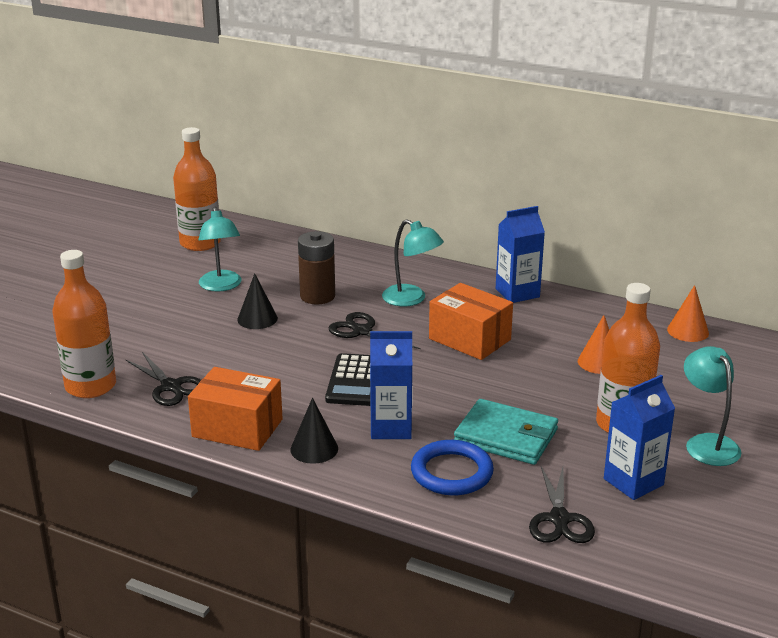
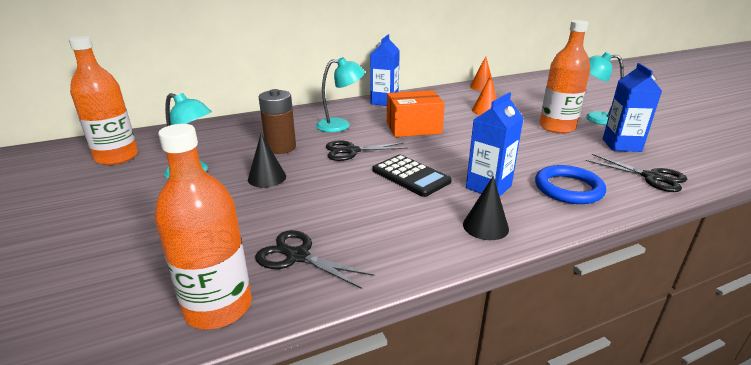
camera: 50 degrees left, 0 degrees up
(171, 386) = (298, 256): black scissors -> black scissors turned 150 degrees counterclockwise
(237, 428) = (413, 249): orange box -> none
(506, 436) = (539, 158): turquoise wallet -> none

